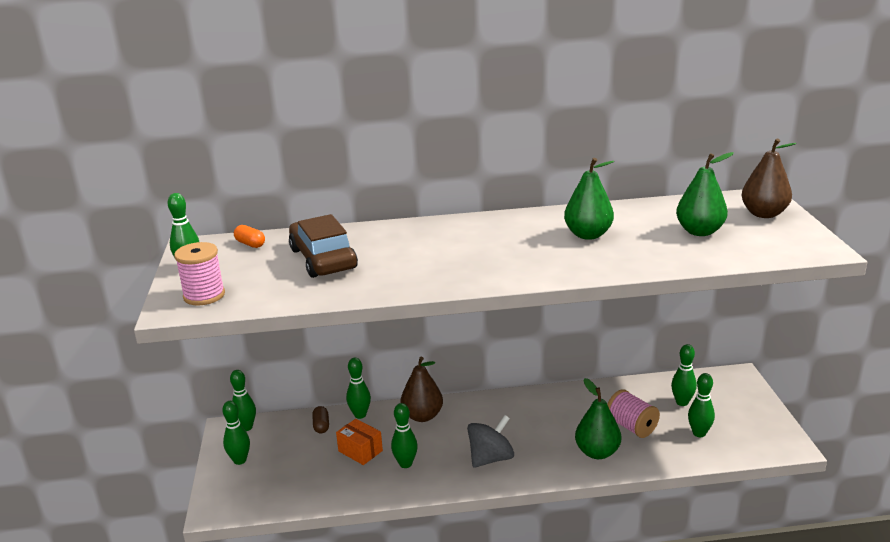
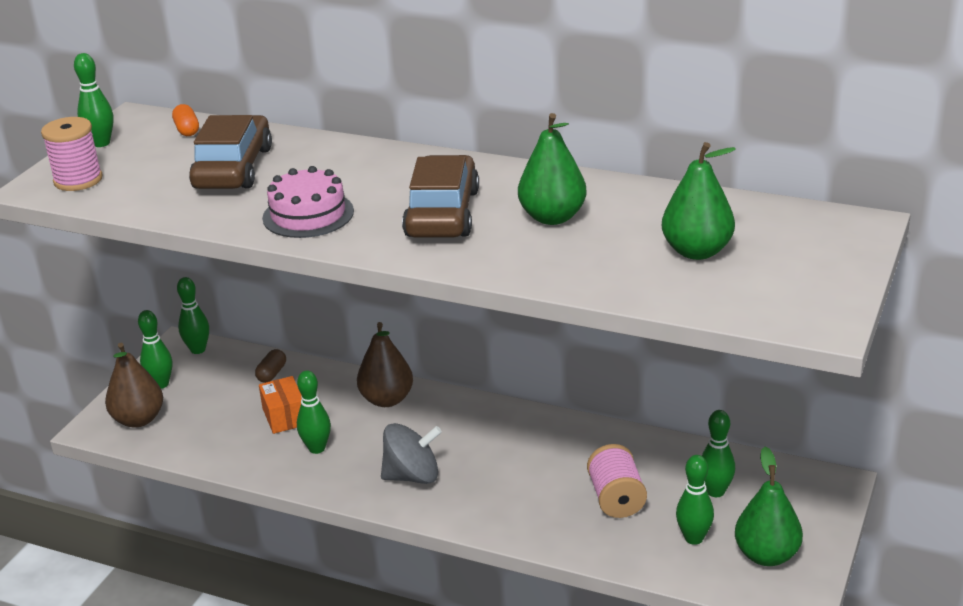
camera: 30 degrees right, 5 degrees up
(360, 415) = (322, 375): green bowling pin -> none
(422, 273) = (308, 214): none -> pink cake
(515, 250) = (442, 213): none -> brown car
(597, 452) = (541, 514): green pear -> green pear (766, 555)
(764, 214) = (822, 250): brown pear -> brown pear (138, 419)

